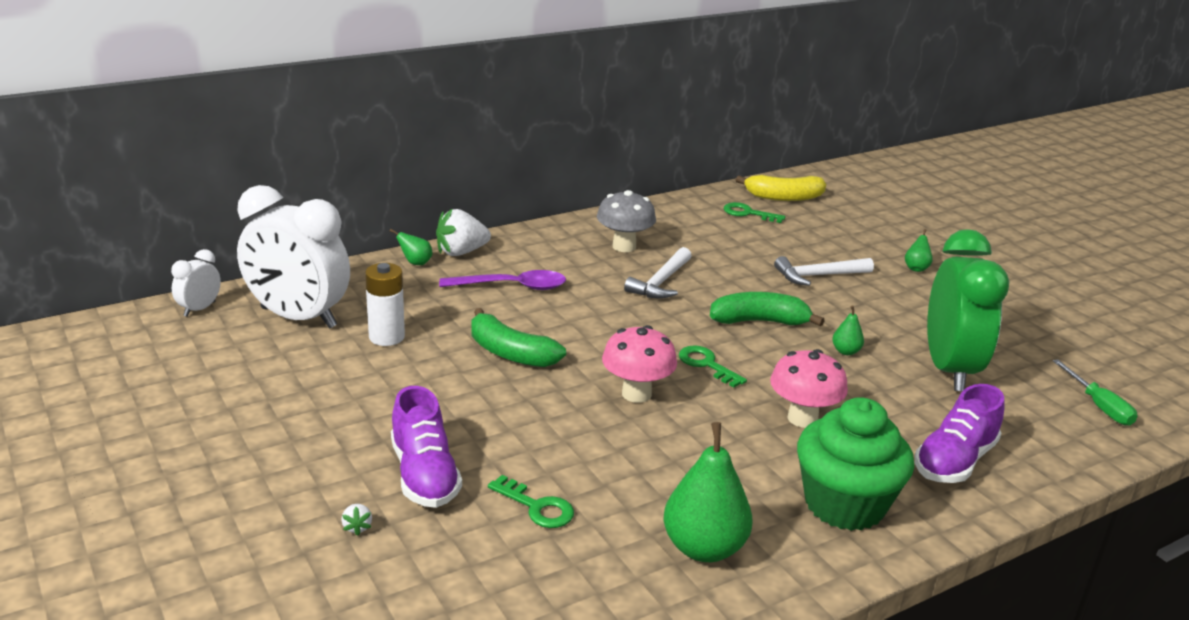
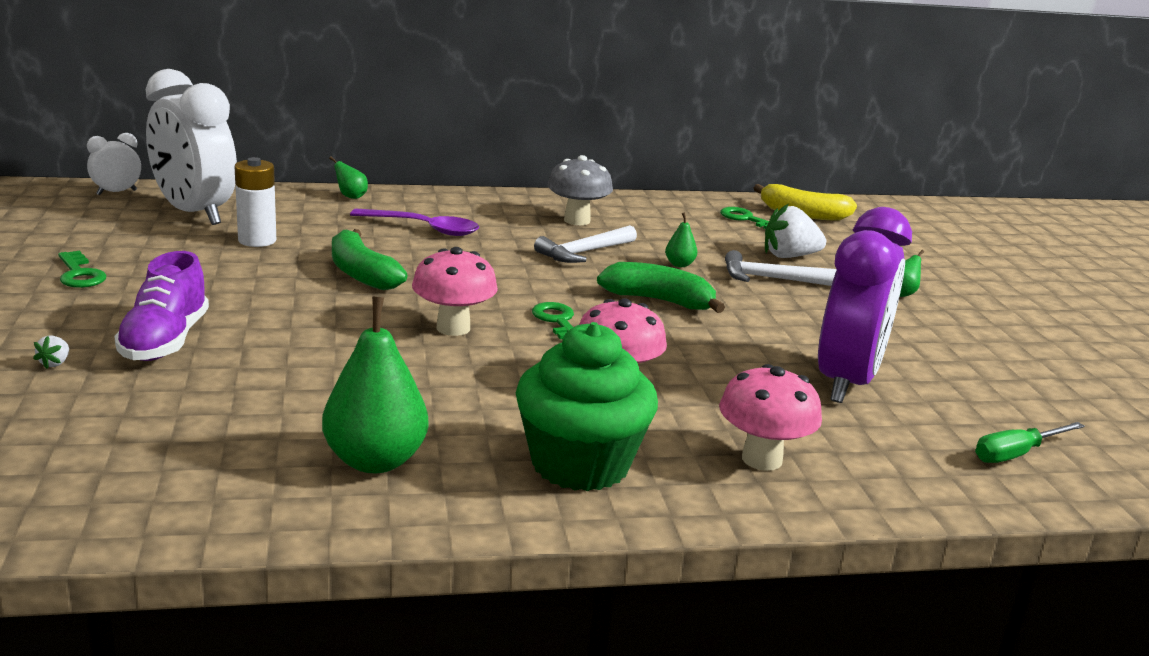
camera: 20 degrees right, 5 degrees down
(461, 252) = (404, 197): white strawberry -> white strawberry (789, 256)
(537, 507) = (242, 388): green key -> green key (80, 274)
(845, 351) = (733, 343): green pear -> green pear (679, 264)
(949, 369) = (847, 382): green clock -> purple clock
(954, 461) = (761, 459): purple shoe -> pink mushroom
(1099, 406) = (1016, 454): green screwdriver -> green screwdriver turned 60 degrees clockwise

